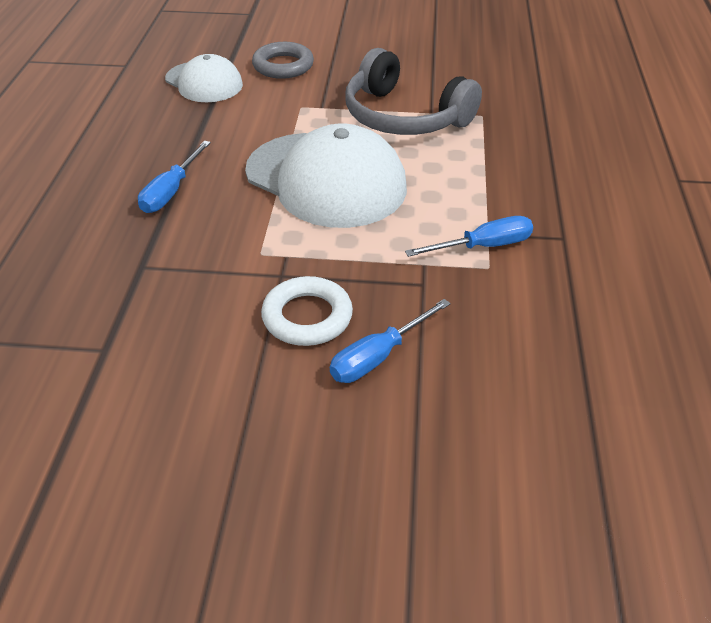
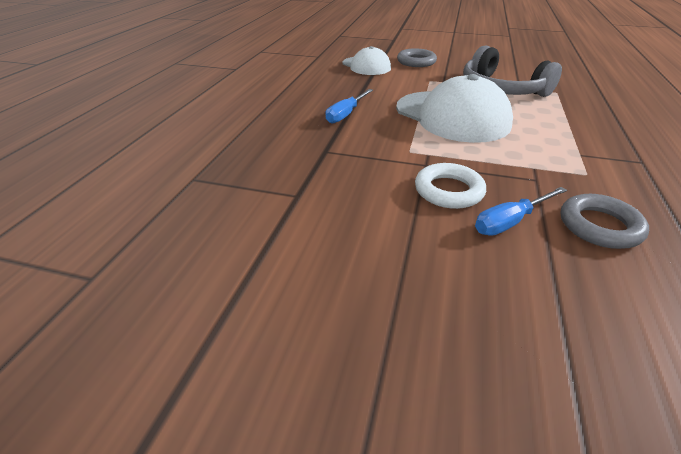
camera: 10 degrees right, 5 degrees down
(483, 246) = (579, 161): blue screwdriver -> none
(484, 349) = (599, 226): none -> grey ring

